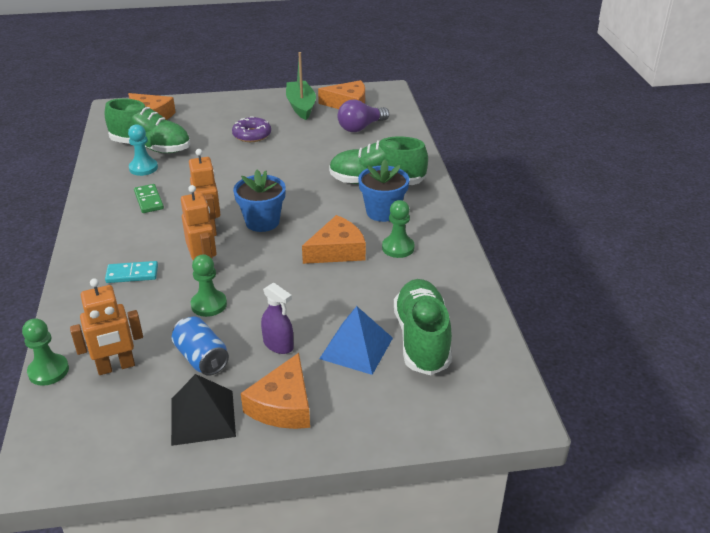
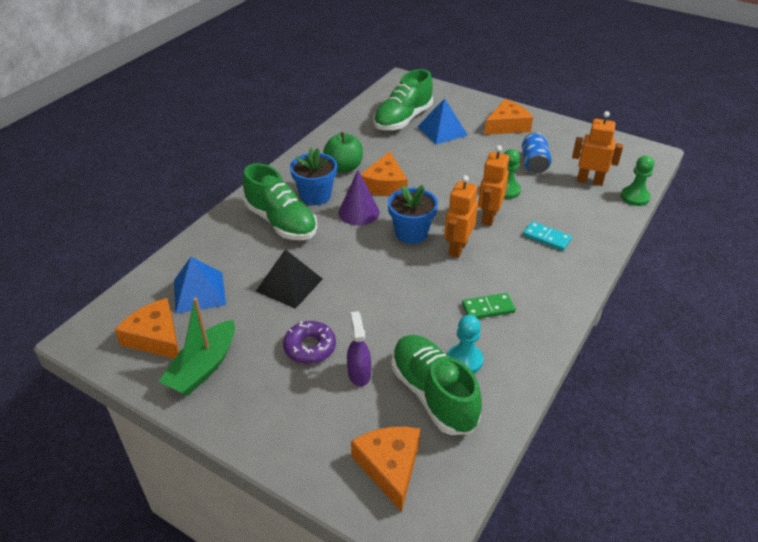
camera: 140 degrees left, 5 degrees up
(149, 200) = (488, 308): green domino -> green domino turned 60 degrees clockwise
(203, 417) = (553, 138): black pyramid -> black pyramid (289, 285)
(278, 345) = (483, 150): purple spray bottle -> purple spray bottle (359, 373)
(327, 217) = (359, 212): none -> purple cone
(337, 250) = (385, 184): orange cheese -> orange cheese turned 90 degrees counterclockwise
(360, 127) = (199, 292): purple light bulb -> blue pyramid
(398, 248) = (344, 167): green pawn -> green apple

